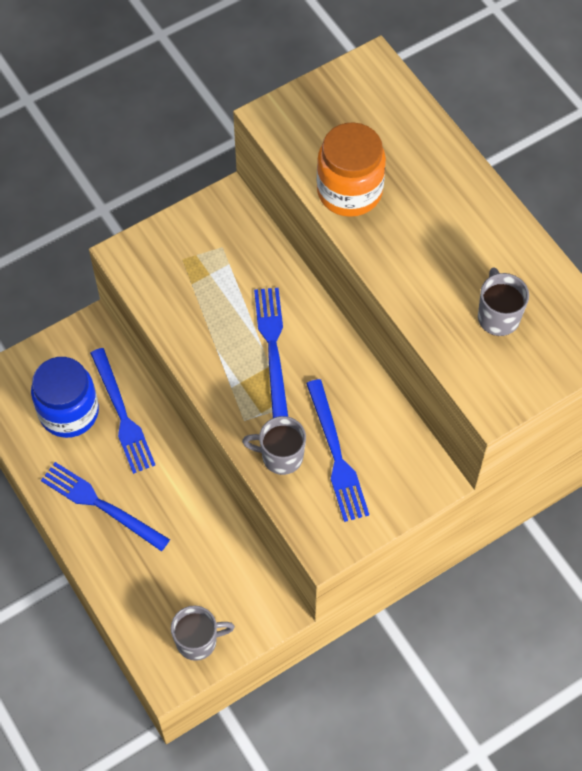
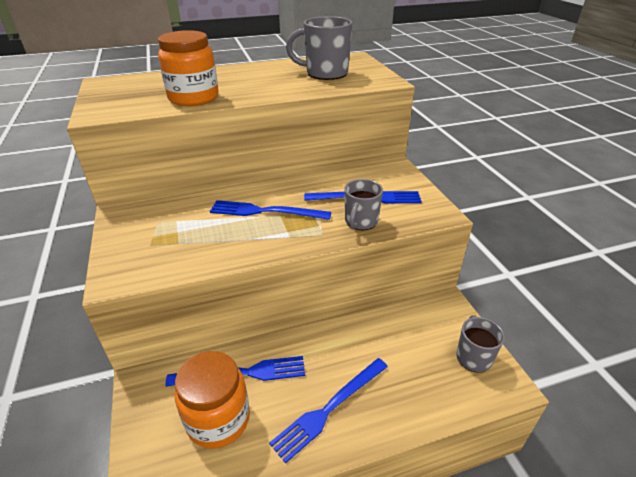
camera: 75 degrees left, 25 degrees down
(69, 412) = (218, 419): blue jar -> orange jar
(498, 316) = (325, 73): grey mug -> grey mug, size x1.50

